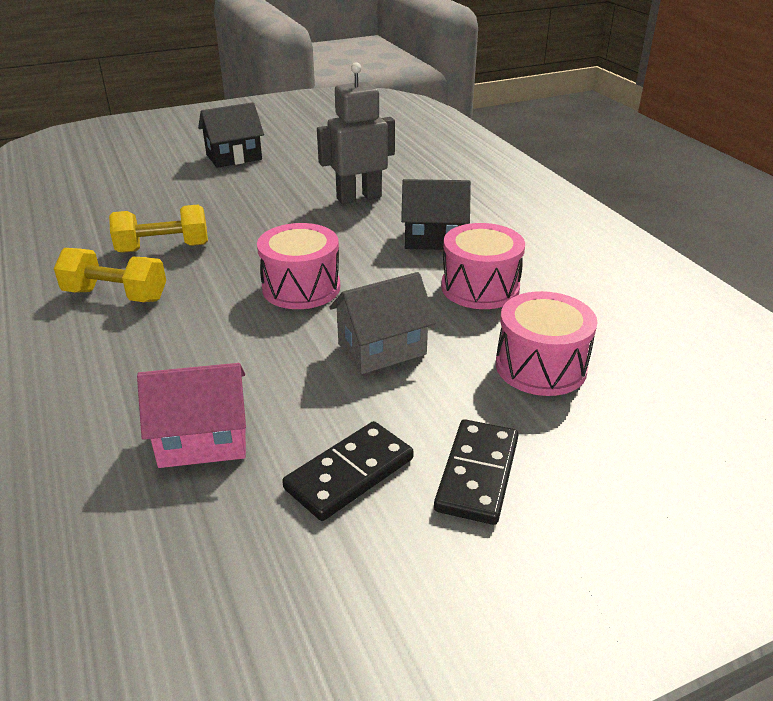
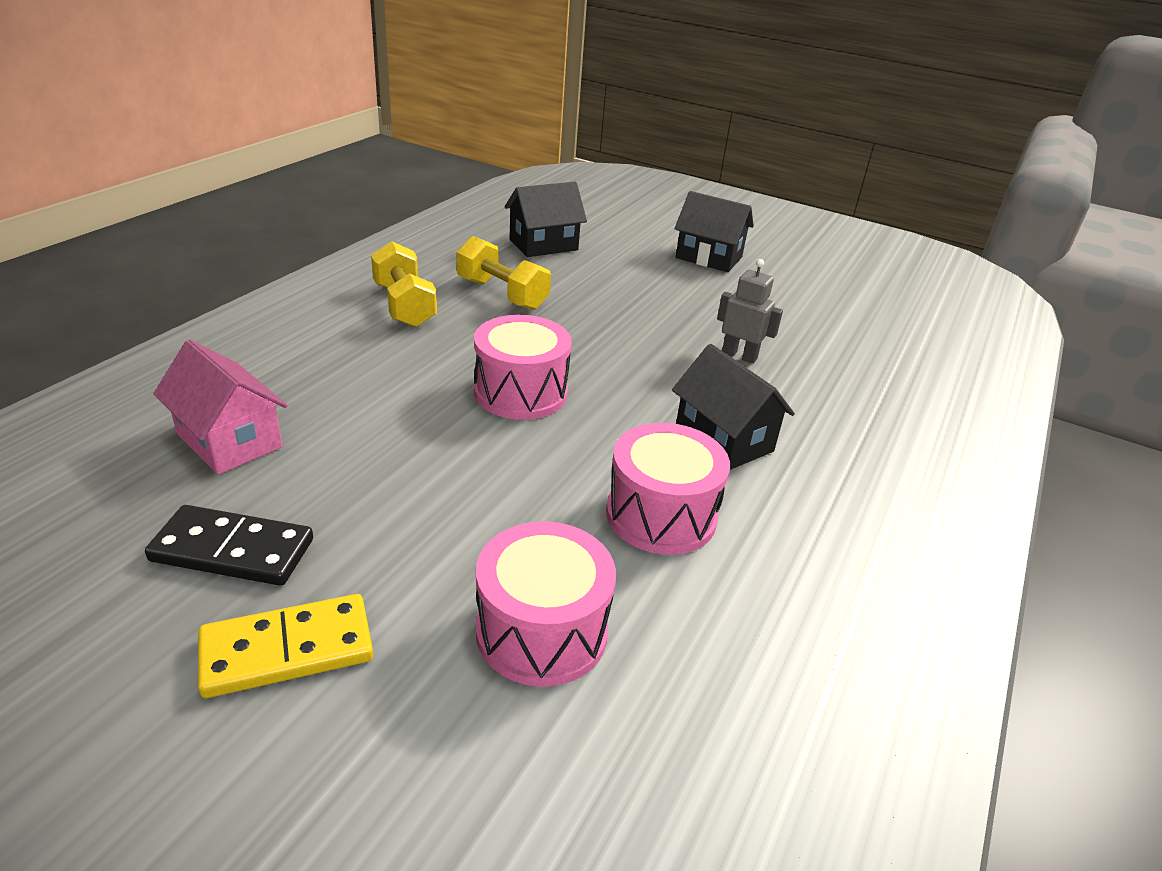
camera: 50 degrees right, 0 degrees up
(118, 205) = (543, 245): none -> black house
(358, 197) = (739, 356): grey robot -> grey robot, size x0.60
(382, 349) = (461, 488): grey house -> none
(477, 474) = (287, 650): black domino -> yellow domino

